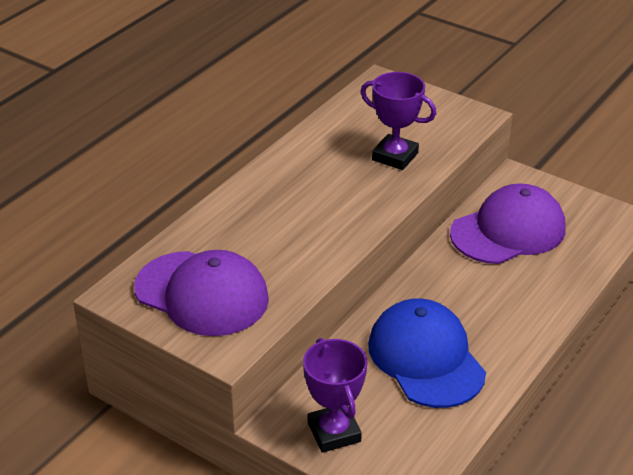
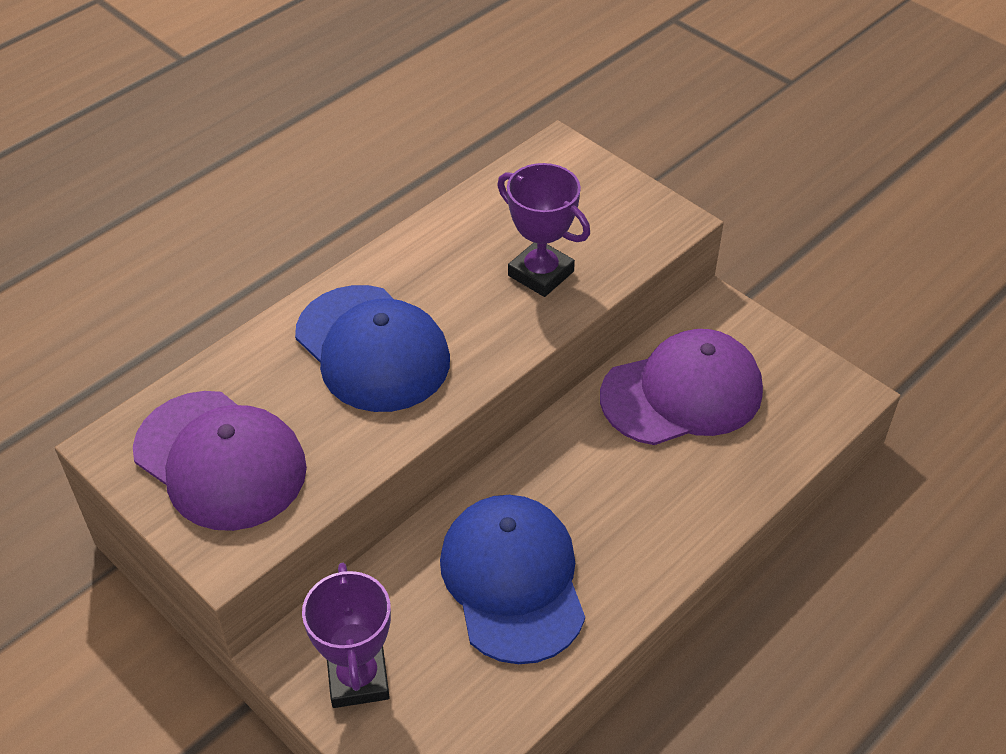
camera: 10 degrees right, 10 degrees up
(289, 214) = (372, 348): none -> blue cap

